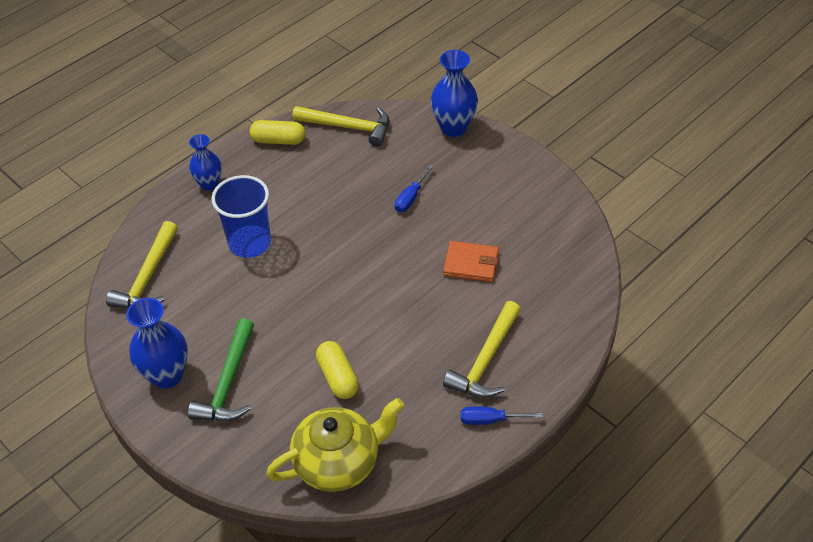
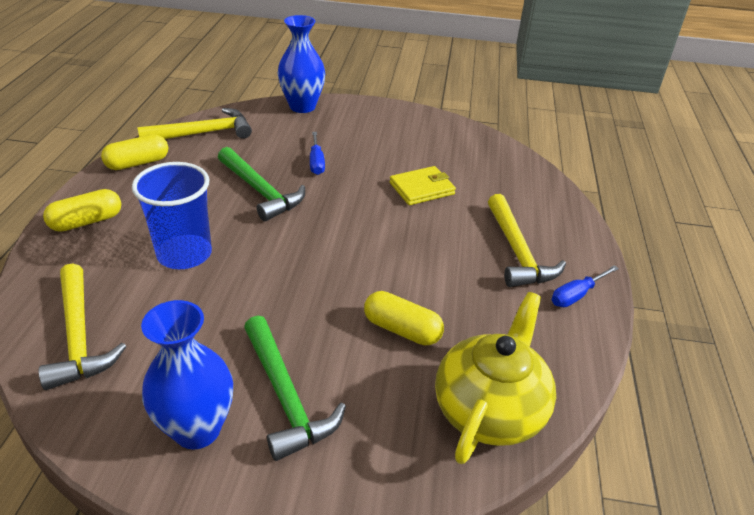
camera: 40 degrees left, 10 degrees down
(209, 184) = (86, 222): blue vase -> yellow capsule
(344, 208) = (260, 191): none -> green hammer
(471, 264) = (421, 188): orange wallet -> yellow wallet

